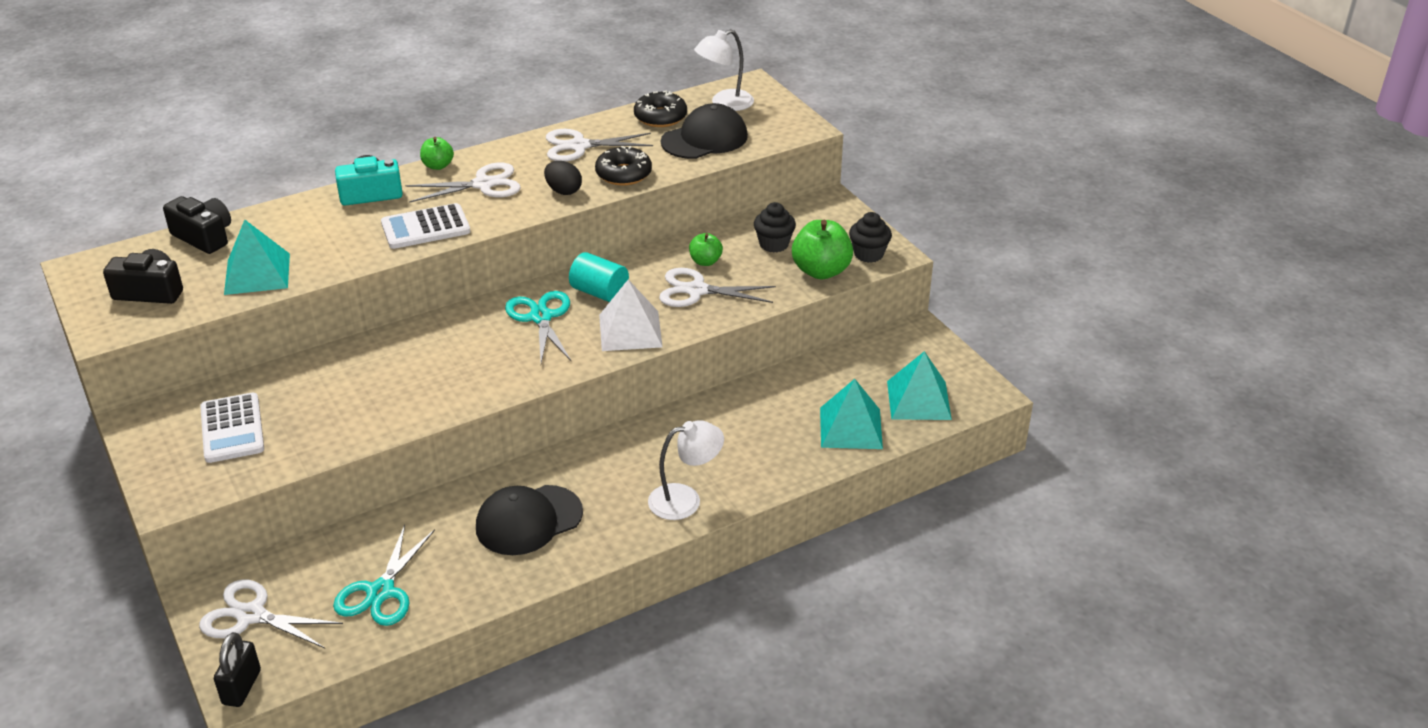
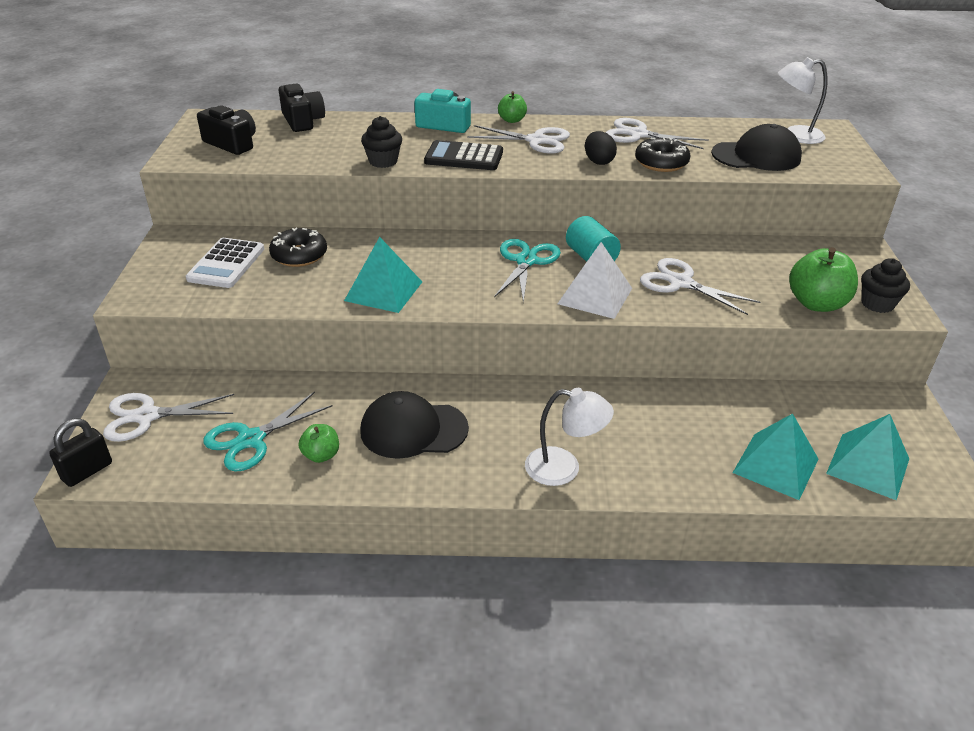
camera: 30 degrees right, 0 degrees up
(251, 615) = (147, 416): white scissors -> white scissors turned 60 degrees counterclockwise
(257, 274) = (312, 153): turquoise pyramid -> turquoise pyramid (383, 291)
(425, 228) = (464, 157): white calculator -> black calculator
(660, 117) = (727, 132): black donut -> black donut (299, 255)
(705, 261) = (705, 262): green apple -> green apple (321, 455)
(774, 244) = (782, 267): black cupcake -> black cupcake (383, 161)

